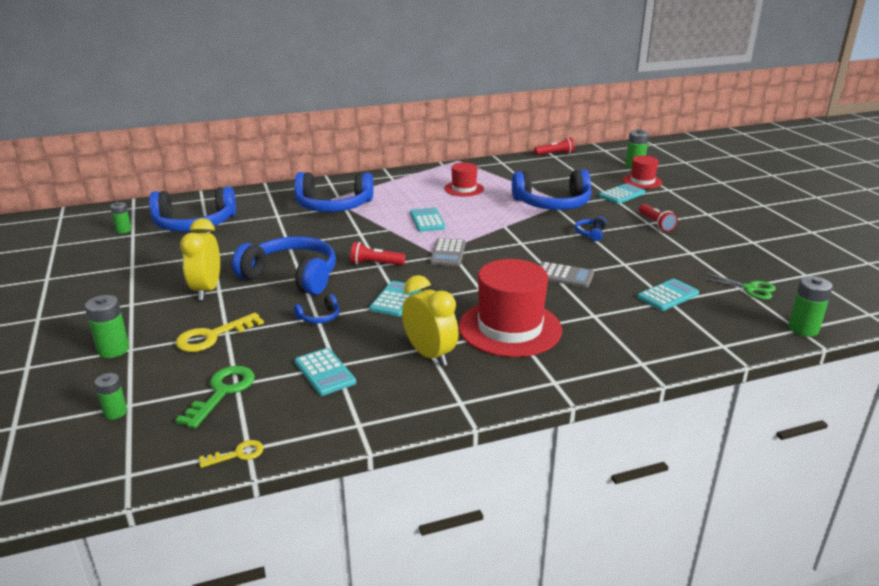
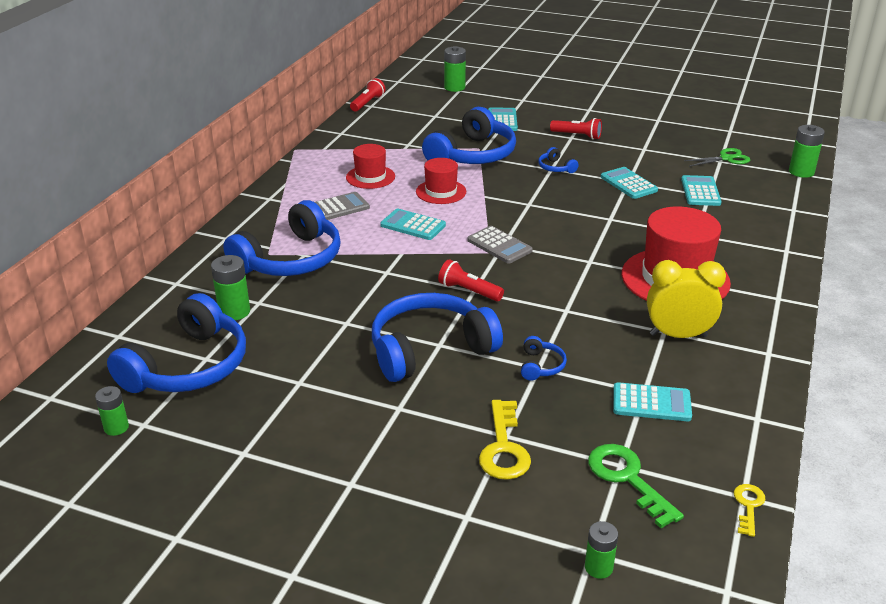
camera: 50 degrees left, 5 degrees up
(113, 350) = (454, 530): green battery -> green battery (234, 312)
(207, 290) = (388, 416): yellow clock -> none
(375, 264) = (468, 291): red flashlight -> red flashlight turned 75 degrees clockwise
(395, 299) = (557, 310): turquoise calculator -> turquoise calculator (628, 184)
(564, 276) = (615, 214): grey calculator -> grey calculator (337, 208)
(642, 181) = (490, 100): red hat -> red hat (441, 192)

